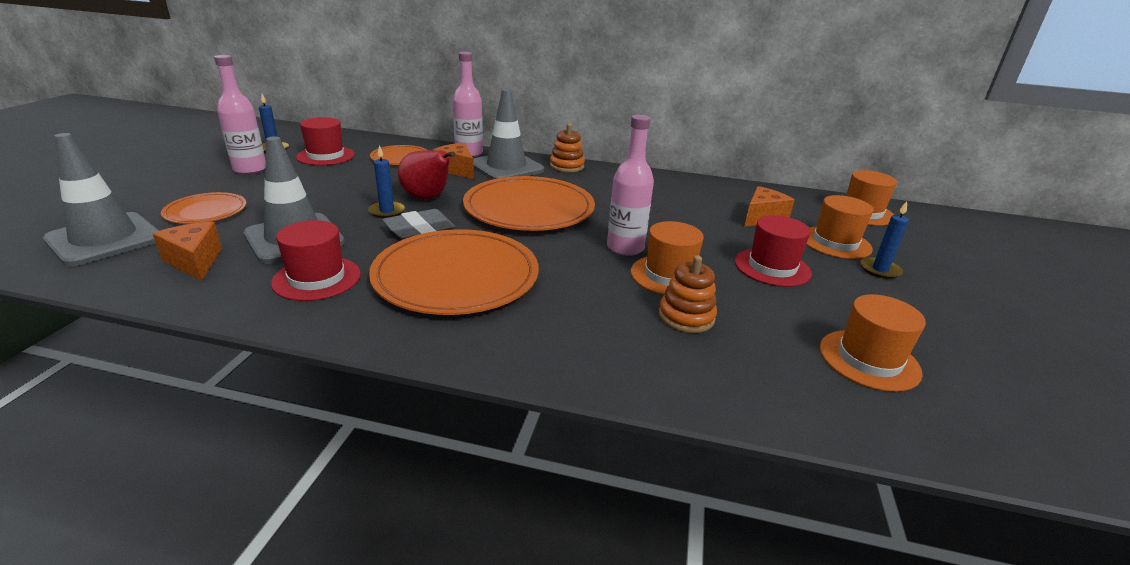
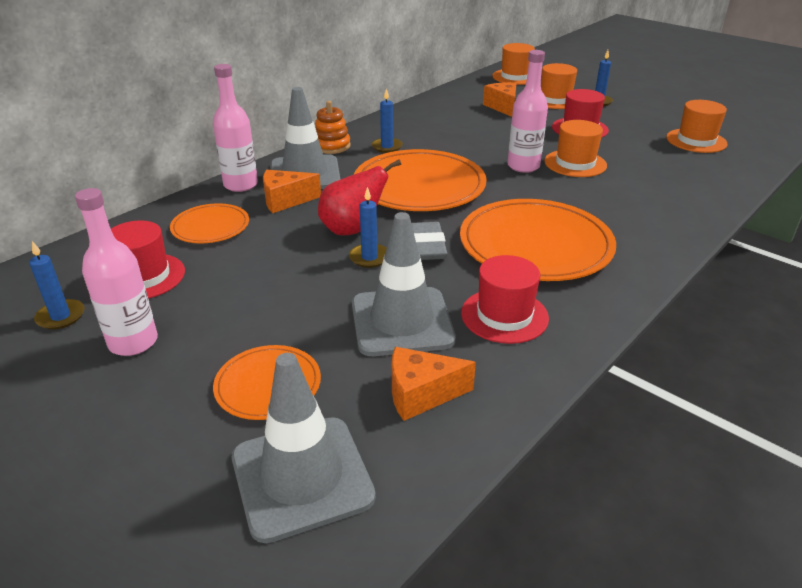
camera: 60 degrees left, 5 degrees up
(591, 184) = (387, 147): none -> blue candle
(686, 317) = (633, 174): orange stacking toy -> none

